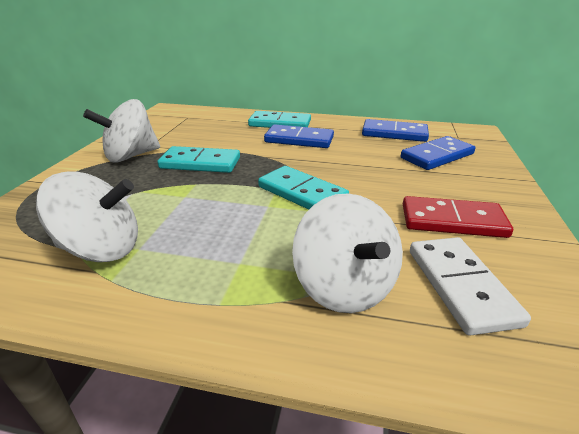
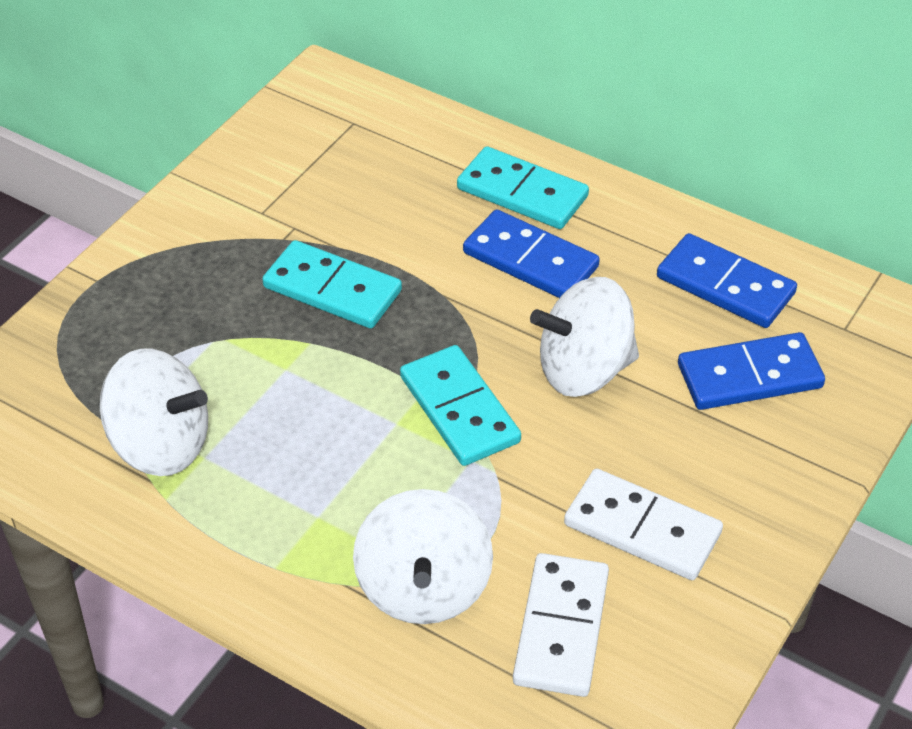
camera: 20 degrees right, 15 degrees up
(131, 156) = (226, 238): white spinning top -> white spinning top (584, 370)
(452, 221) = (642, 529): red domino -> white domino

